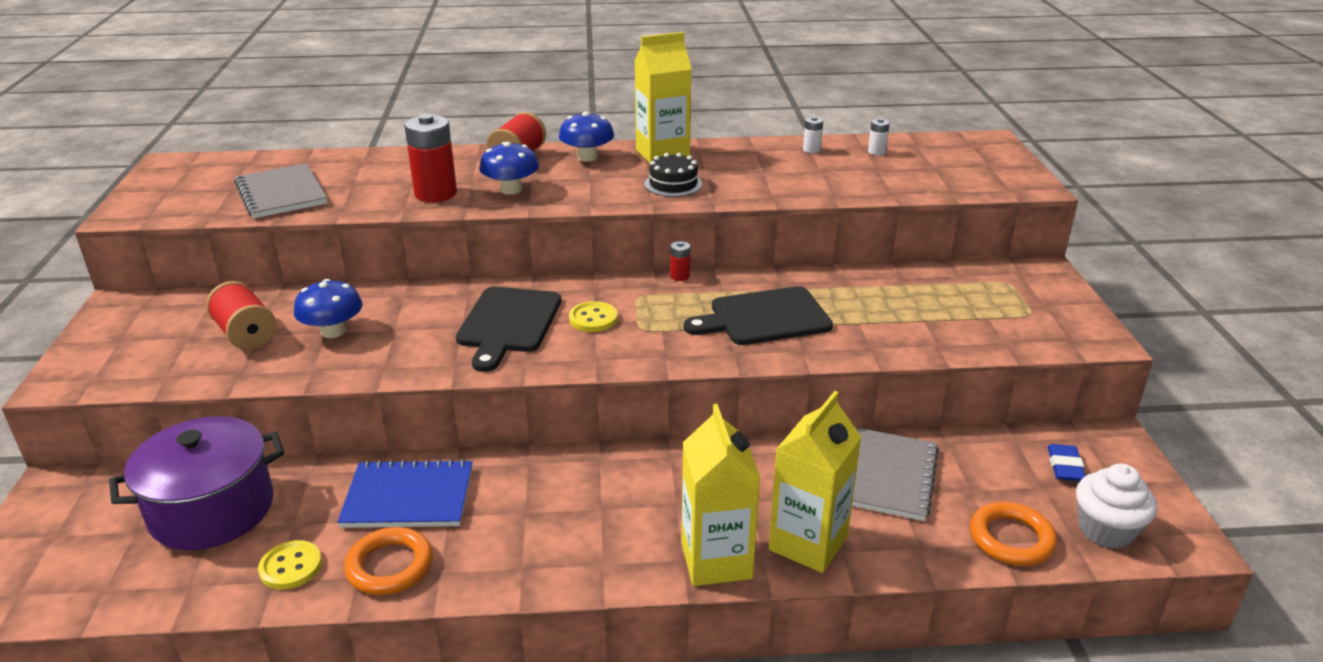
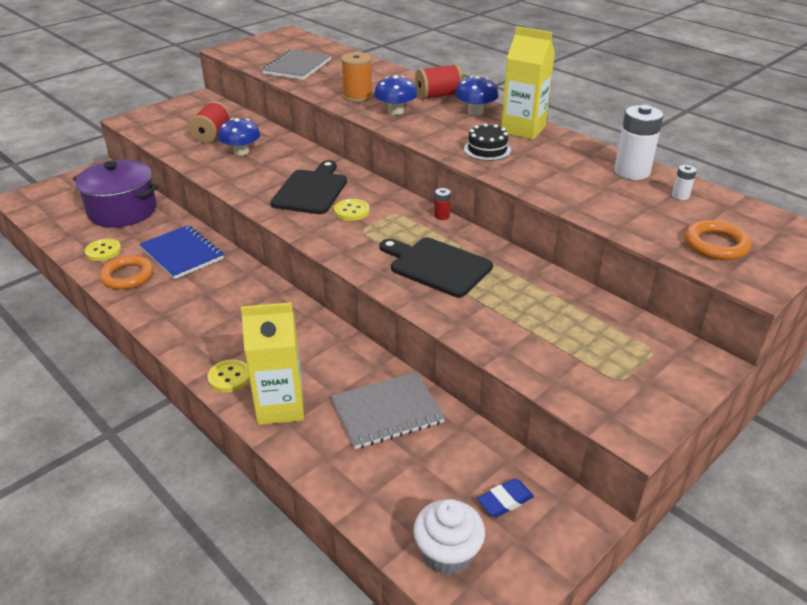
camera: 50 degrees right, 5 degrees up
(435, 194) = (357, 97): red battery -> orange spool
(508, 323) = (311, 190): black cutting board -> black cutting board turned 135 degrees clockwise
(716, 560) = (229, 377): yellow carton -> yellow button
(811, 150) = (632, 172): white battery -> white battery, size x2.17
(1011, 539) = (381, 502): orange ring -> orange ring (715, 245)

